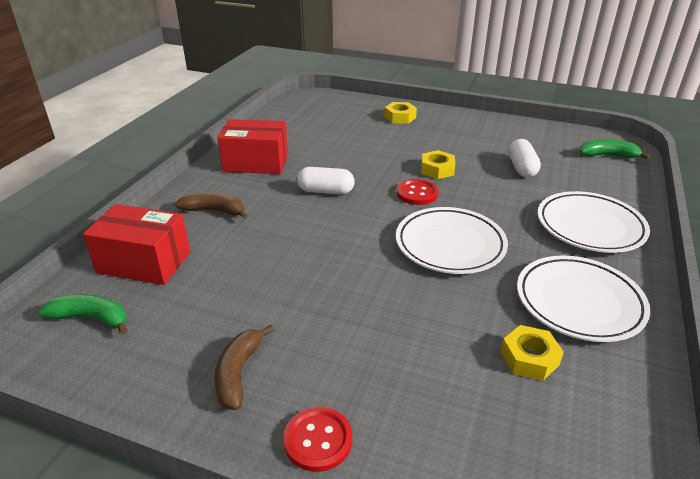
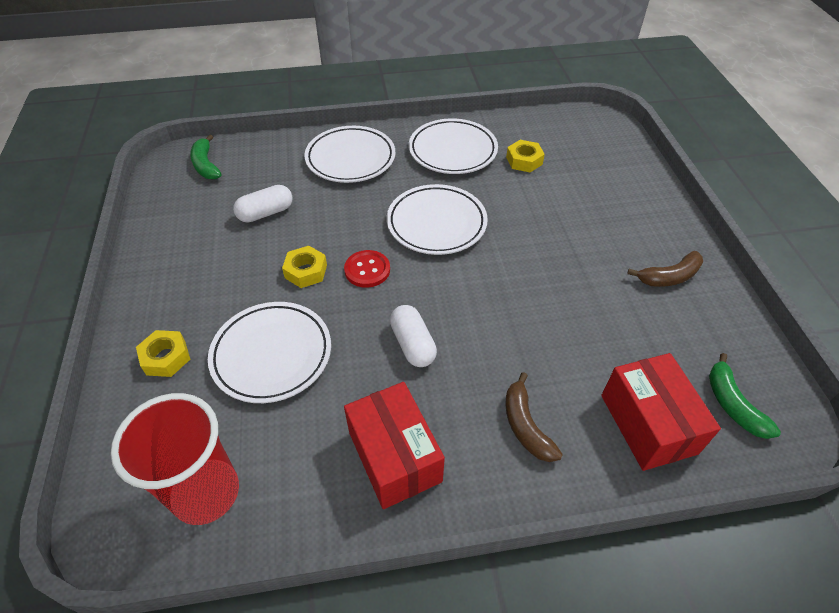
camera: 120 degrees left, 15 degrees up
(301, 115) = (206, 493): none -> red cup
(318, 440) = (666, 220): red button -> none
(370, 144) = (272, 354): none -> white plate

